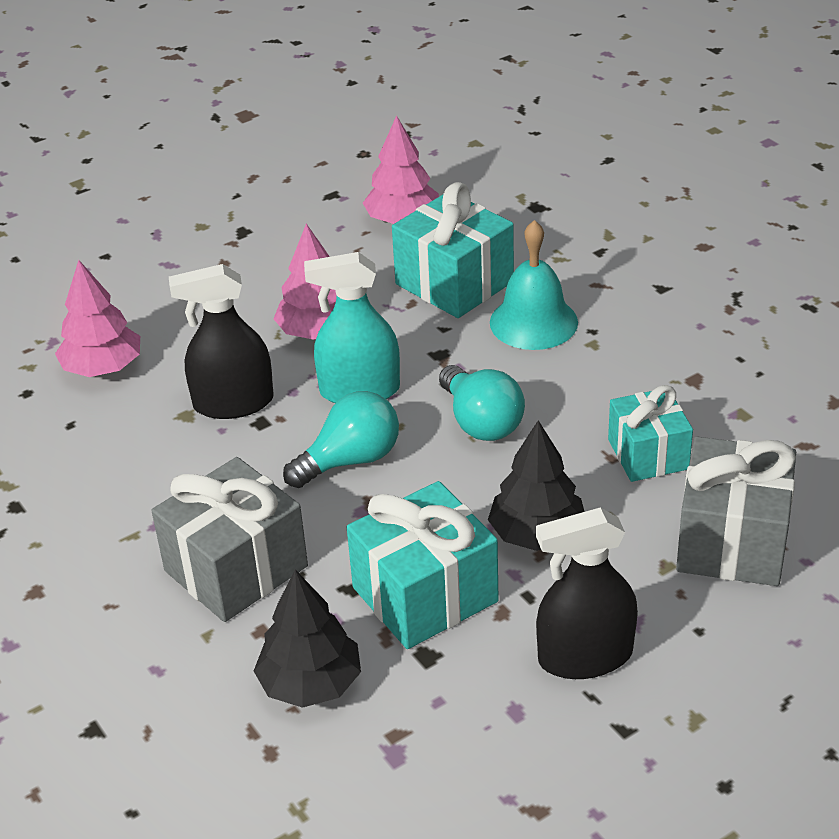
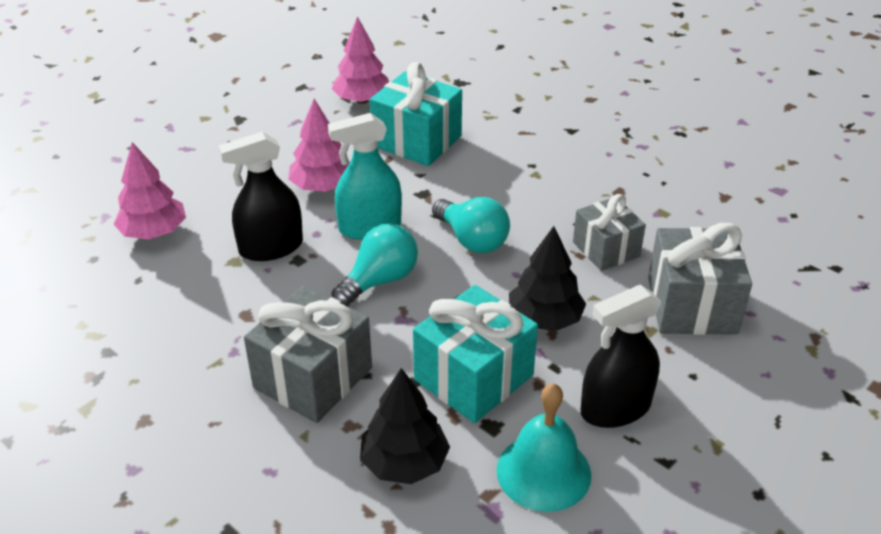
camera: 15 degrees left, 0 degrees up
(533, 322) = (486, 163): turquoise bell -> turquoise bell (543, 472)
(648, 454) = (606, 249): turquoise gift -> grey gift

